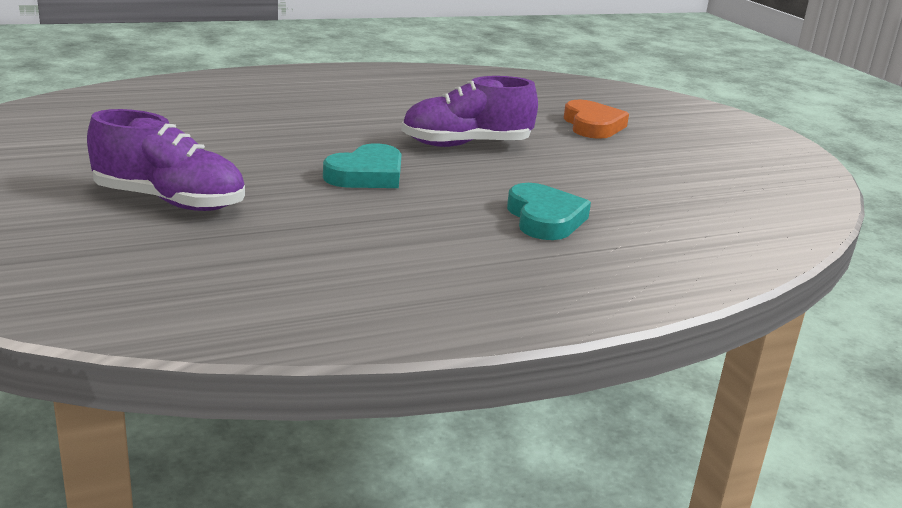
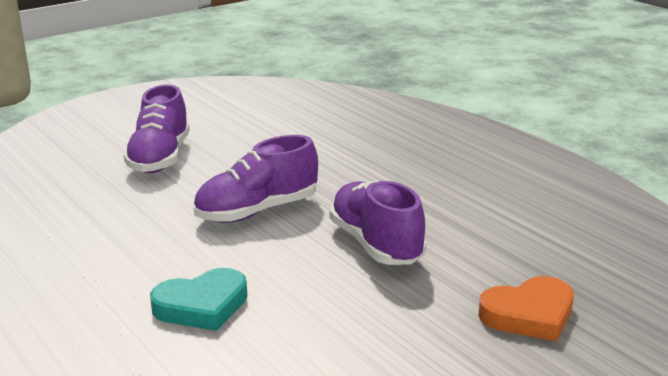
camera: 80 degrees right, 0 degrees up
(367, 175) = (257, 211): turquoise heart -> purple shoe

